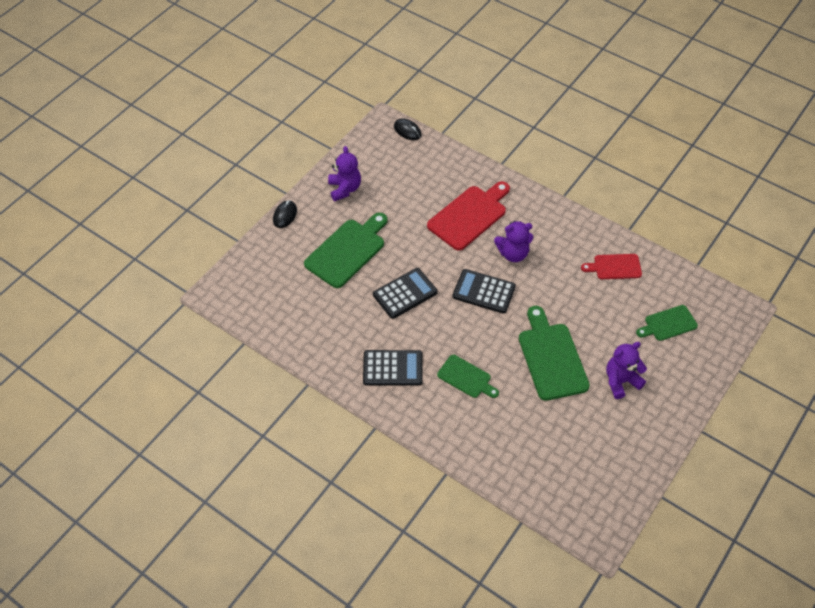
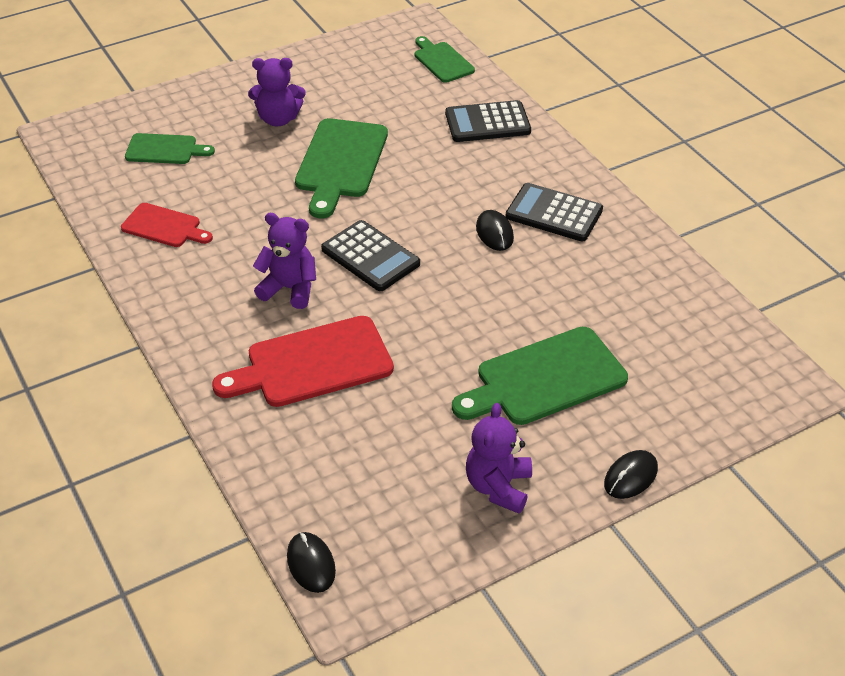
camera: 155 degrees left, 10 degrees down
(405, 293) = (486, 291): black calculator -> black calculator (487, 123)
(421, 338) = (494, 233): none -> black mouse
(466, 378) = (463, 176): green cutting board -> green cutting board (442, 61)

